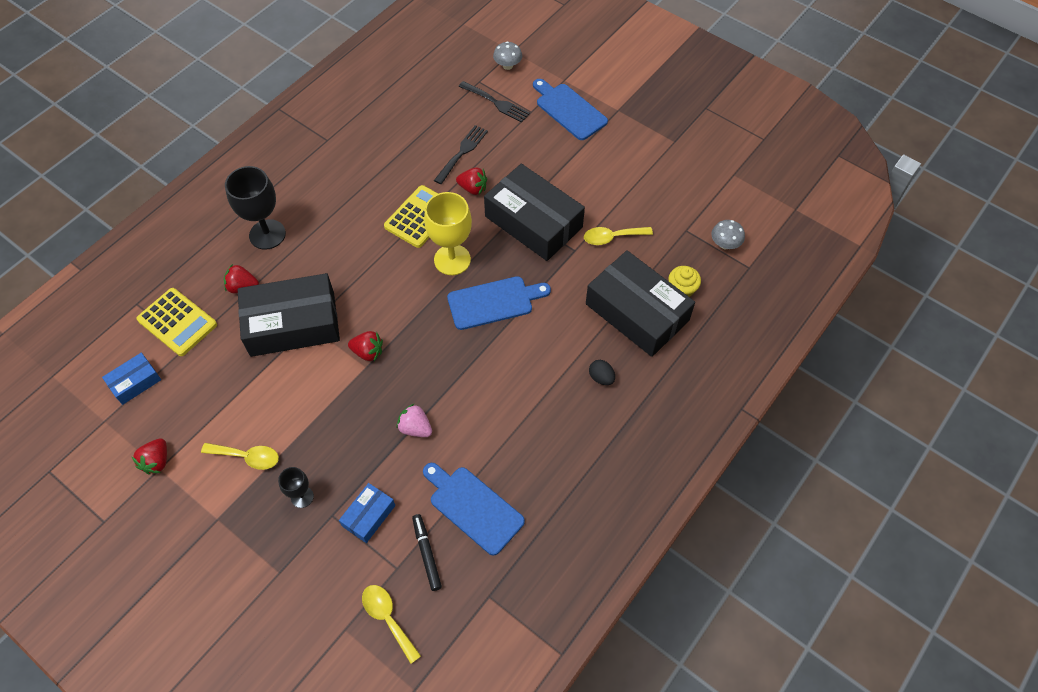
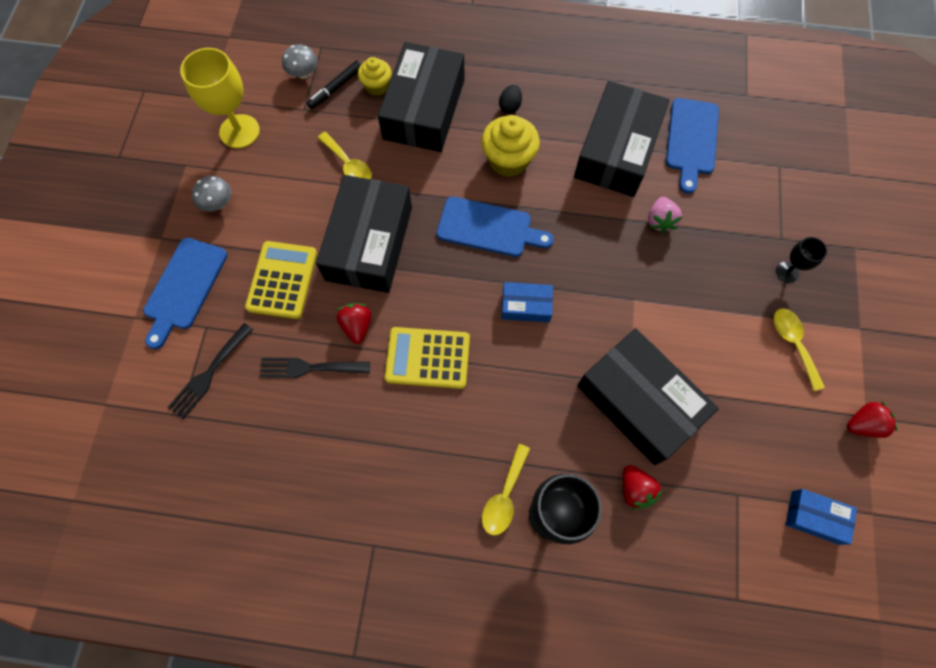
camera: 120 degrees left, 10 degrees up
(177, 322) = (723, 529): yellow calculator -> yellow calculator (282, 280)
(368, 352) = (618, 307): red strawberry -> none
(368, 515) = (759, 210): blue box -> blue box (526, 306)
(388, 618) = (818, 150): yellow spoon -> yellow spoon (504, 496)
(426, 553) = (752, 152): black marker -> black marker (335, 88)
(452, 260) = (463, 293): yellow goblet -> yellow goblet (239, 131)
(494, 302) = (489, 228): blue cutting board -> blue cutting board turned 150 degrees clockwise
(496, 103) = (209, 374): black fork -> black fork turned 150 degrees counterclockwise
(503, 437) = (616, 150): none -> black box
(507, 66) = (136, 395): grey mushroom -> grey mushroom (218, 203)
(547, 348) = (508, 160): none -> yellow cupcake

